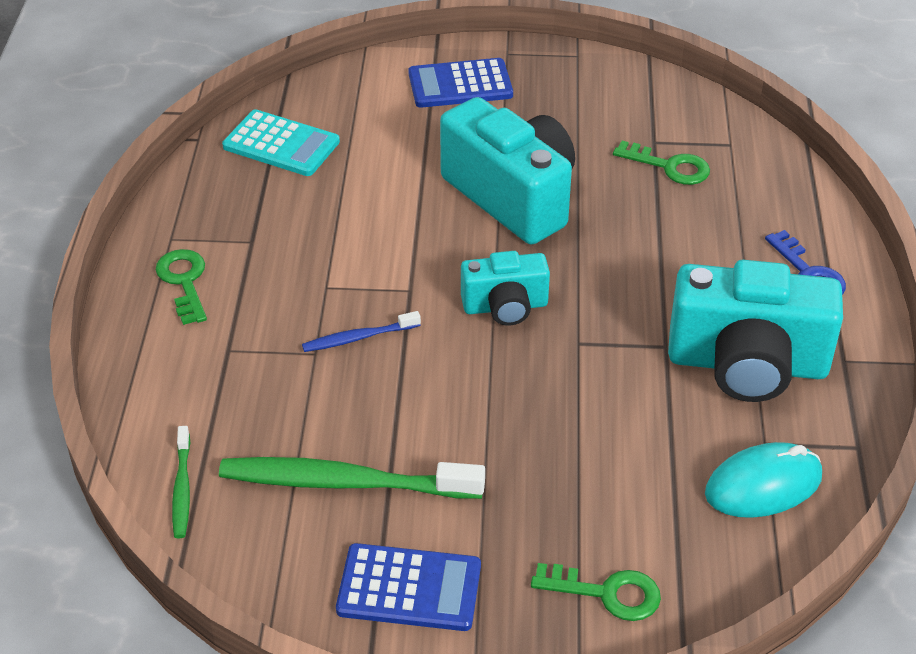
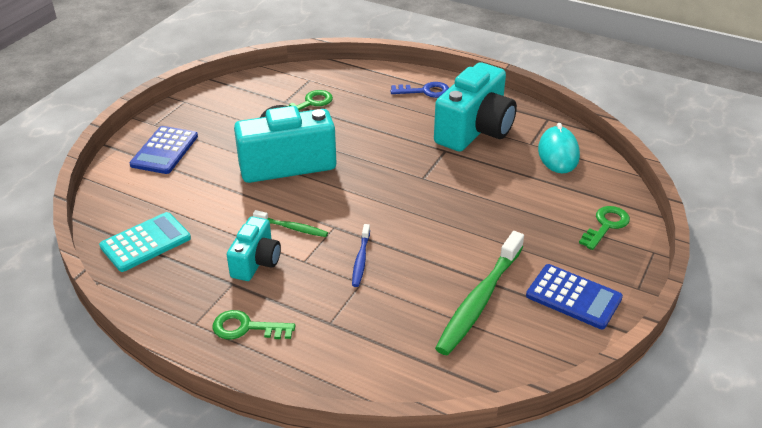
camera: 65 degrees left, 5 degrees down
(182, 488) = (444, 378): green toothbrush -> green toothbrush (292, 228)
(409, 588) = (573, 297): blue calculator -> blue calculator turned 90 degrees clockwise
(505, 306) = (376, 194): turquoise camera -> turquoise camera (256, 262)

